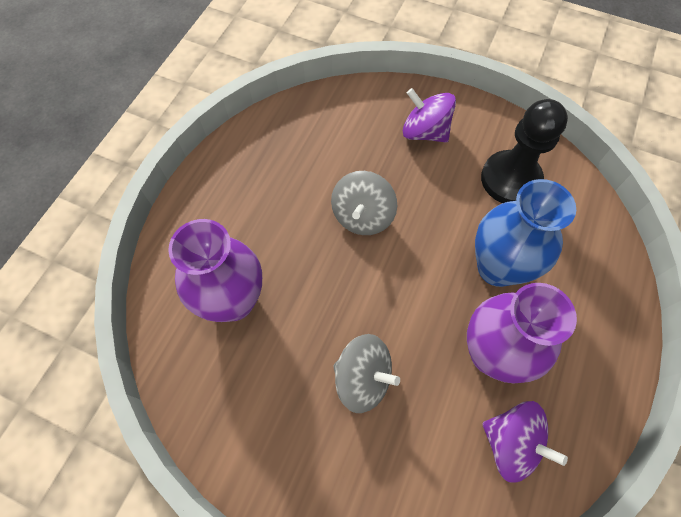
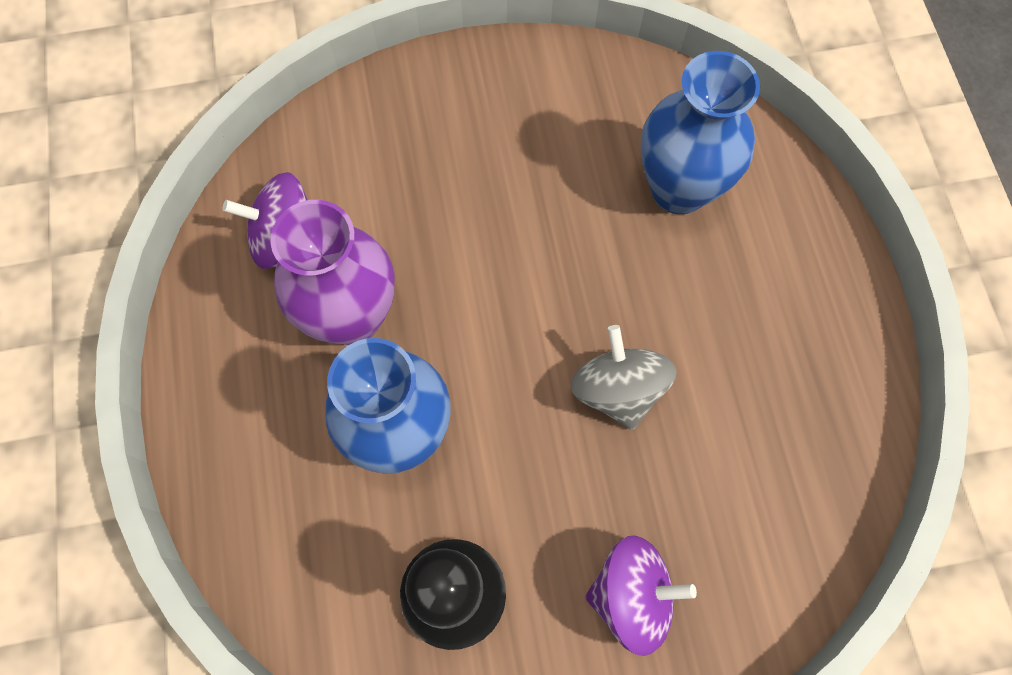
camera: 145 degrees right, 5 degrees up
(233, 301) = (678, 189): purple vase -> blue vase
(363, 378) = (478, 202): grey spinning top -> none

